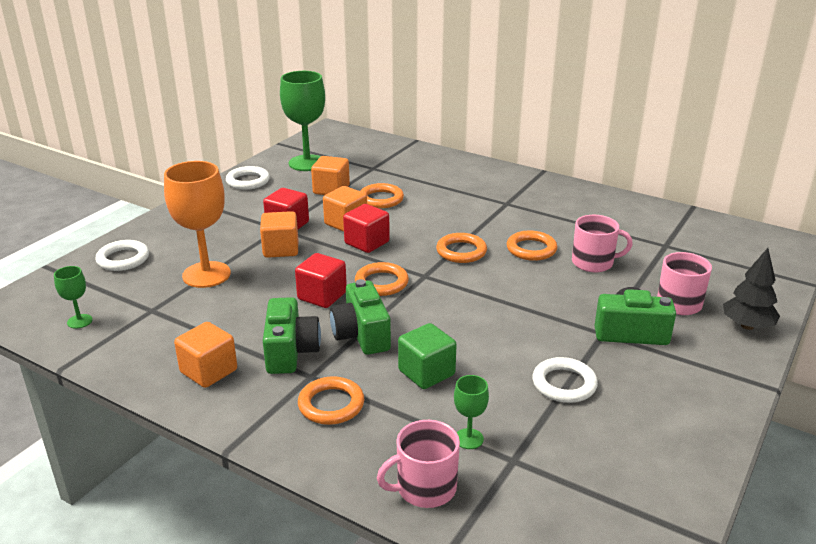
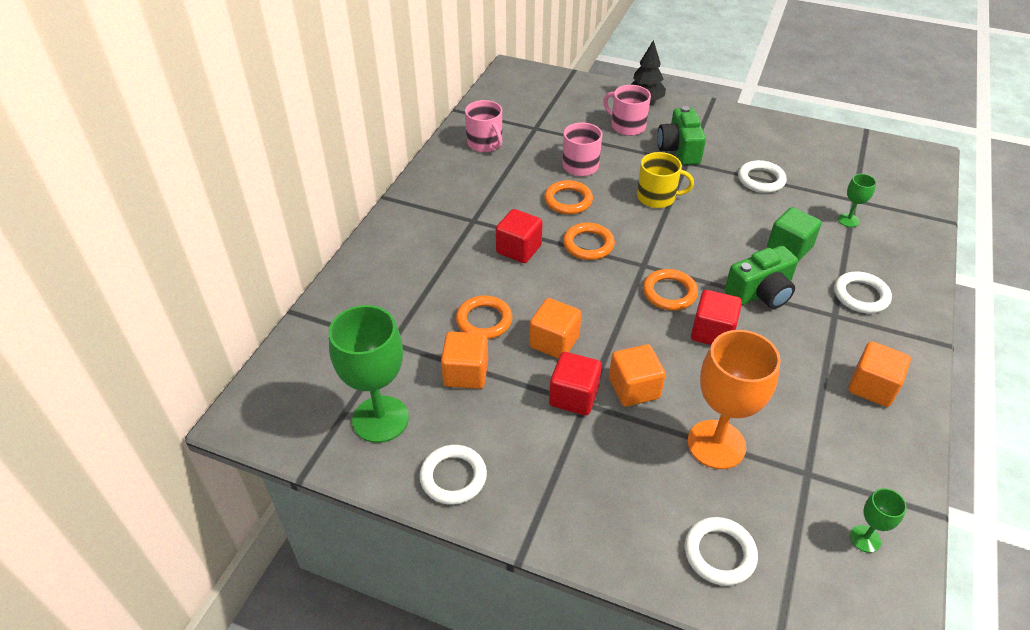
camera: 100 degrees left, 15 degrees up
(290, 352) = (811, 336): green camera -> none
(331, 404) = (861, 295): orange ring -> white ring
(367, 243) = (594, 316): red cube -> red cube (519, 249)
(424, 488) = (908, 236): pink mug -> pink mug (485, 143)
(532, 301) = (657, 197): none -> yellow mug

